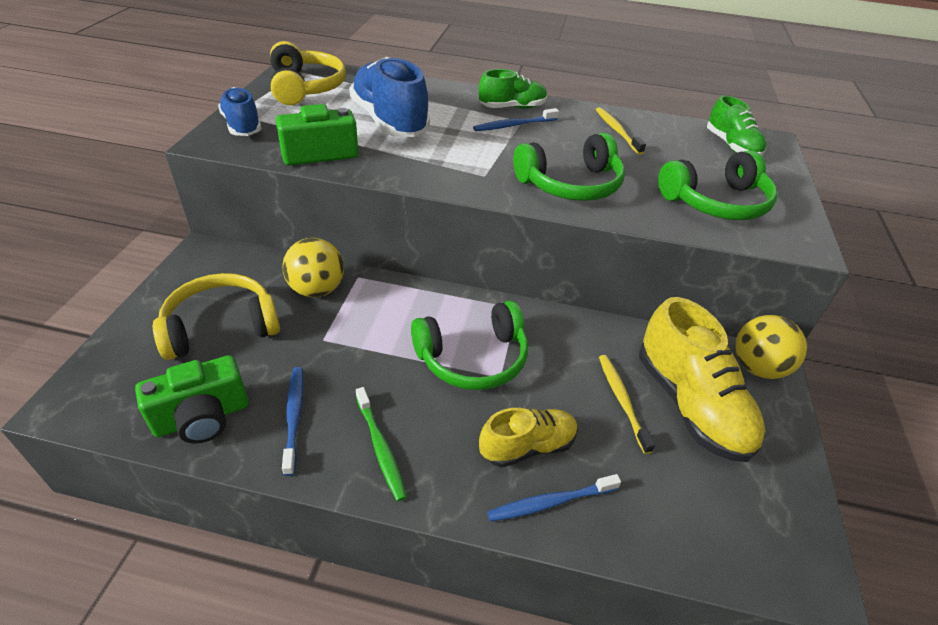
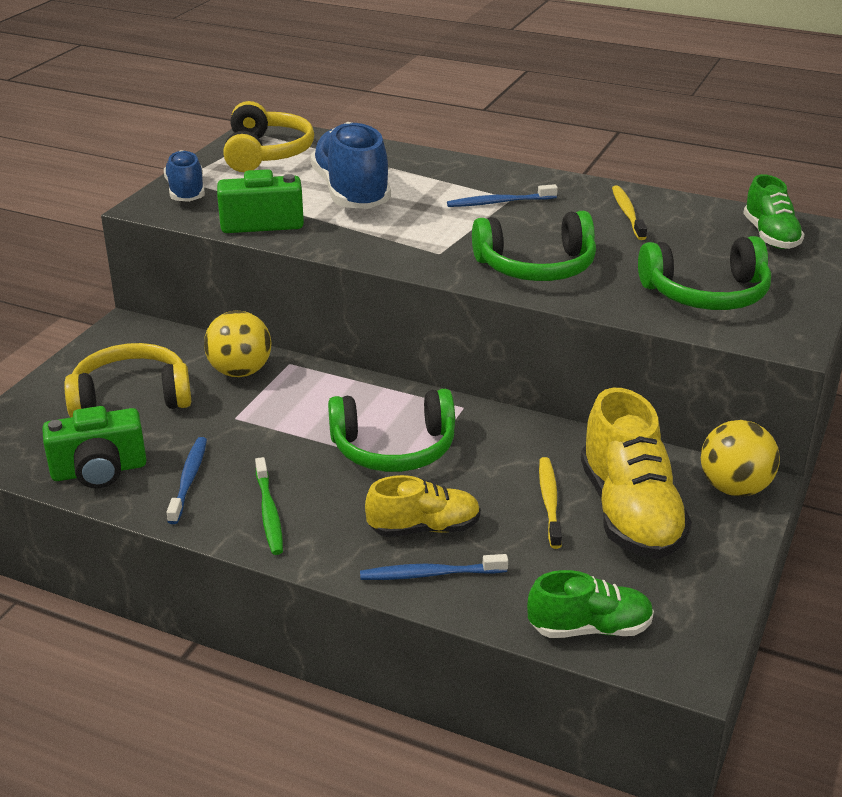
camera: 15 degrees right, 10 degrees down
(512, 107) = (507, 183): green shoe -> green shoe (590, 628)

